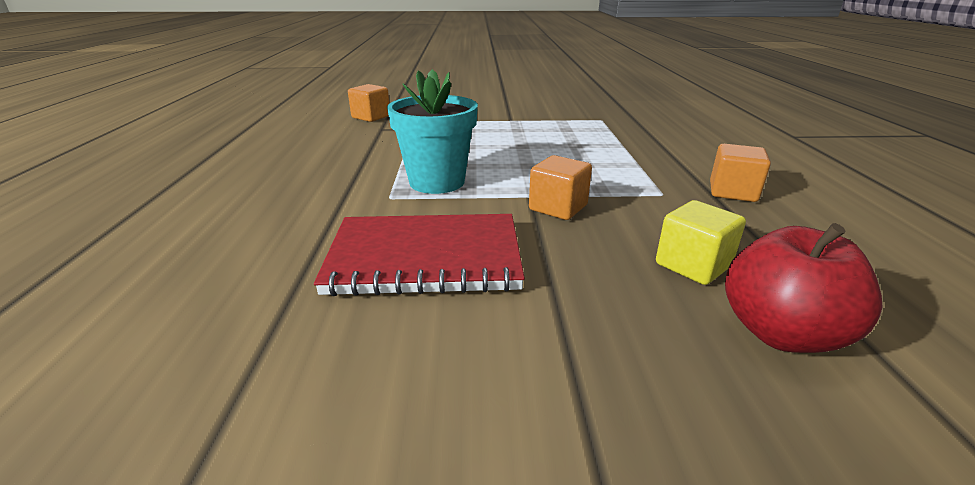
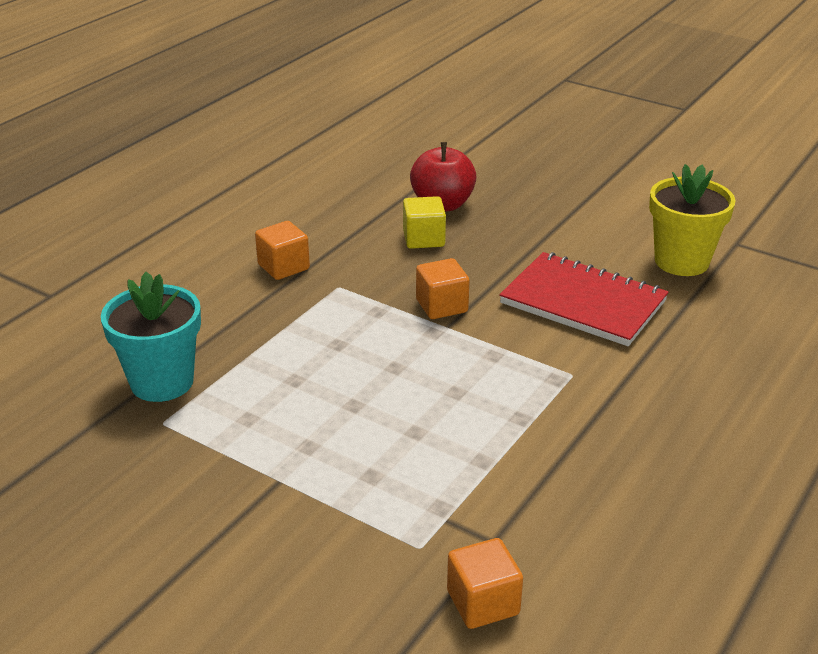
camera: 145 degrees left, 5 degrees up
(306, 387) = (681, 261): none -> yellow flower pot
(437, 182) = (512, 377): turquoise flower pot -> turquoise flower pot (162, 382)

